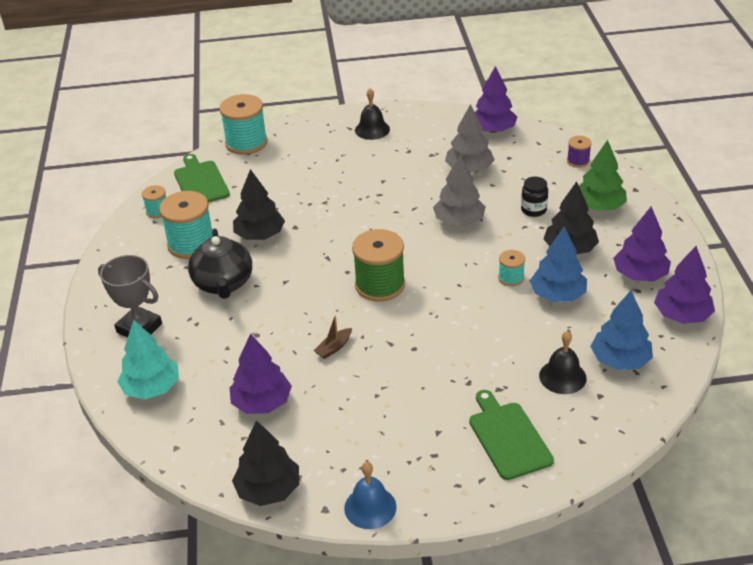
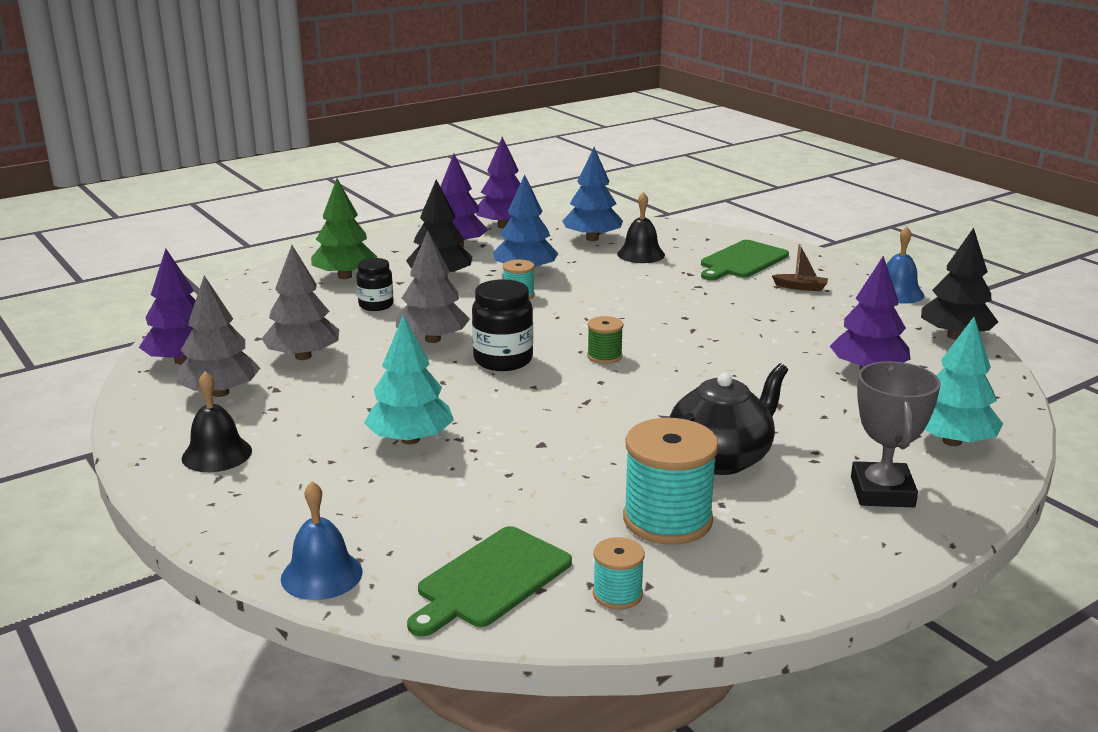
camera: 120 degrees left, 15 degrees down
(246, 143) = (321, 575): turquoise spool -> blue bell
(260, 235) = (587, 466): black tree -> none
(334, 348) = (738, 355): brown boat -> brown boat (801, 287)
(337, 186) = (410, 439): none -> turquoise tree
(380, 285) = (604, 356): green spool -> green spool, size x0.51
(407, 241) = (503, 360): none -> black jar
(440, 137) = (220, 393): none -> grey tree
(578, 161) = (247, 299): purple spool -> none

